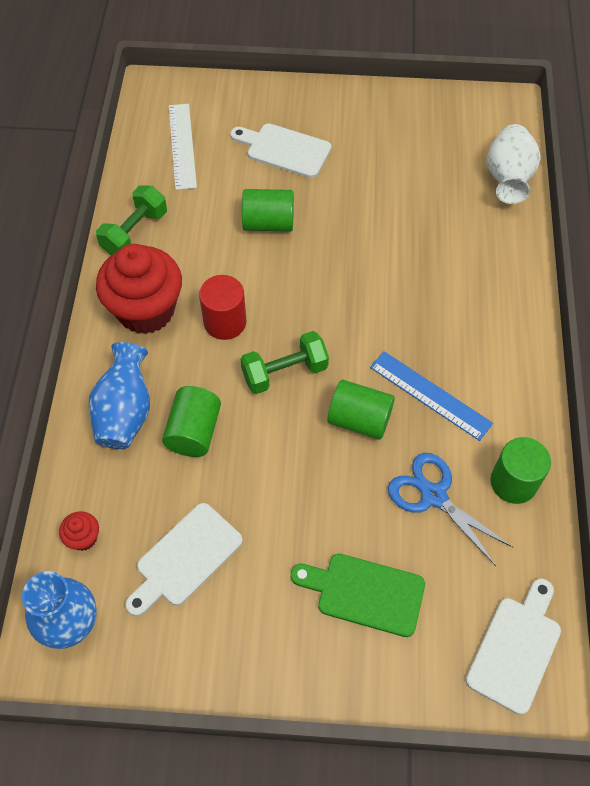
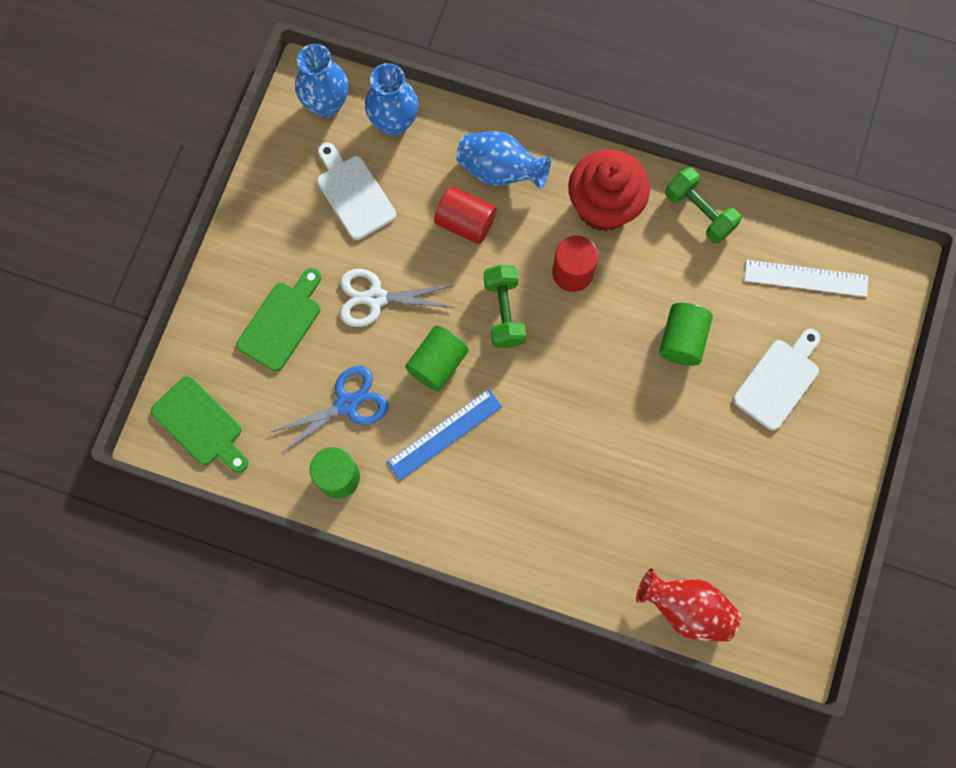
camera: 105 degrees right, 15 degrees up
(83, 538) = (394, 122): red cupcake -> blue vase
(194, 431) = (465, 223): green cylinder -> red cylinder
(306, 499) = (376, 298): none -> white scissors
(508, 179) = (686, 608): white vase -> red vase
(516, 648) = (200, 425): white cutting board -> green cutting board

